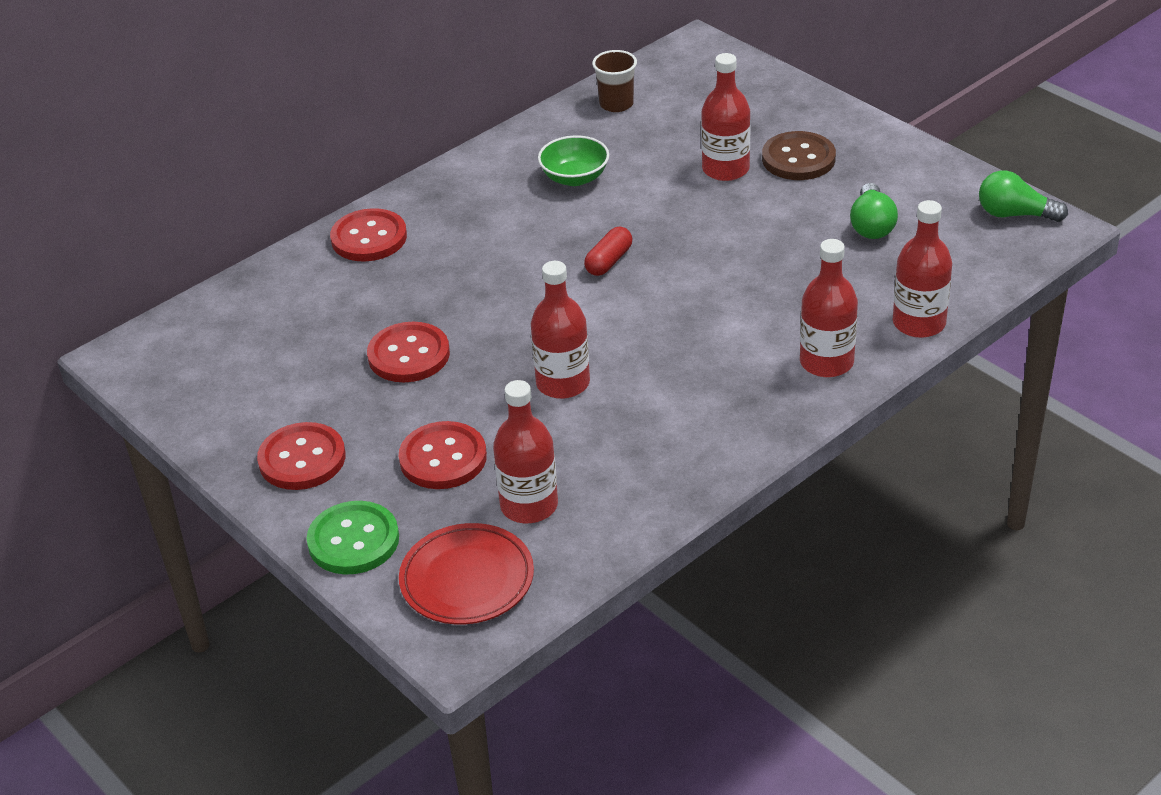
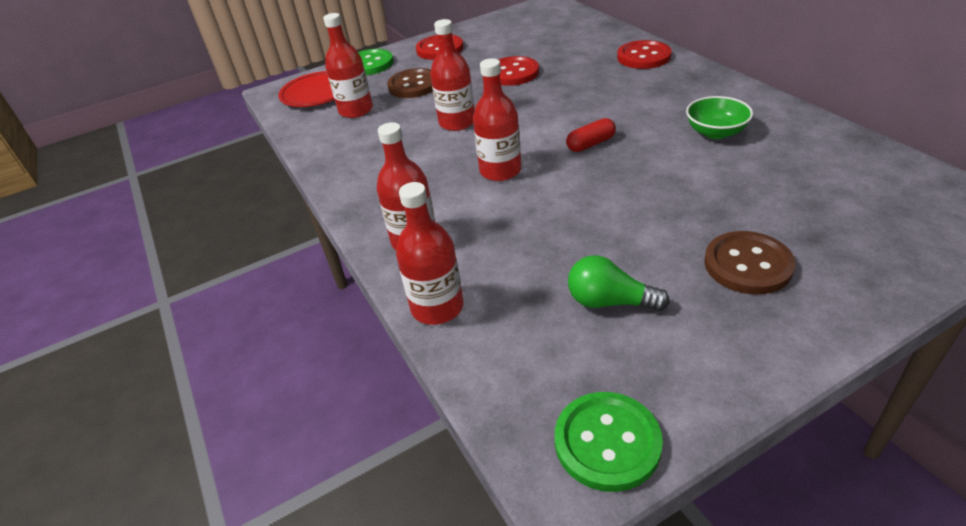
camera: 105 degrees right, 0 degrees up
(443, 458) = (414, 85): red button -> brown button
(609, 261) = (590, 144): red capsule -> red capsule turned 75 degrees counterclockwise
(616, 104) = (849, 157): brown cup -> none
(725, 169) = (727, 213): red bottle -> red bottle (500, 171)
(1015, 214) = (607, 442): green light bulb -> green button

